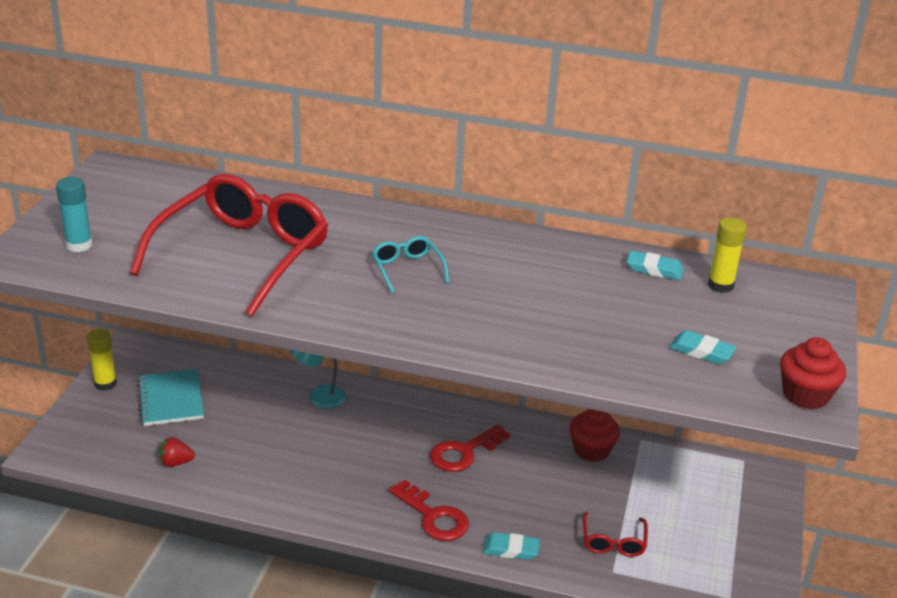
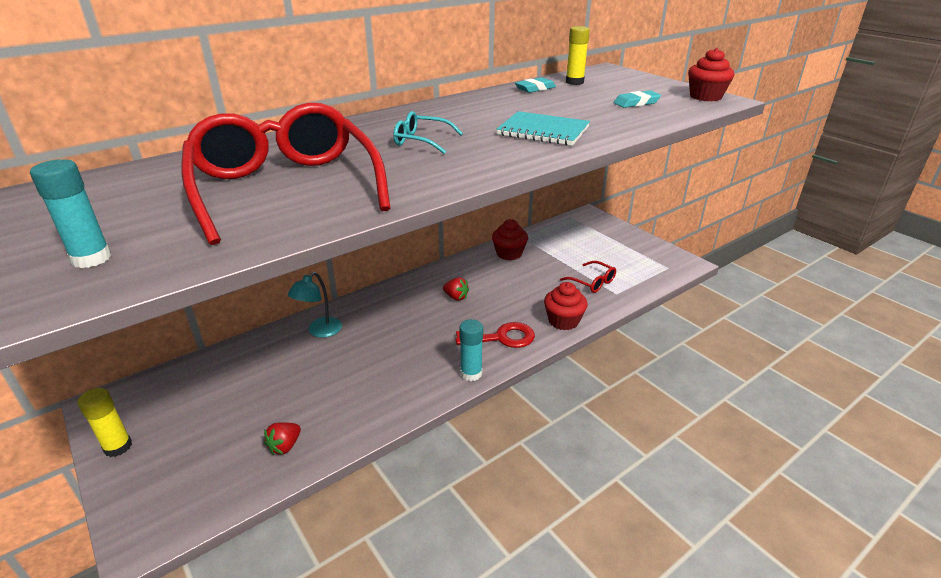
camera: 50 degrees left, 0 degrees up
(171, 399) = (204, 412): turquoise notebook -> turquoise notebook (543, 131)
(359, 522) = (471, 373): none -> turquoise glue stick
(464, 452) = (456, 297): red key -> red strawberry
(510, 549) = (563, 321): turquoise eraser -> red cupcake

